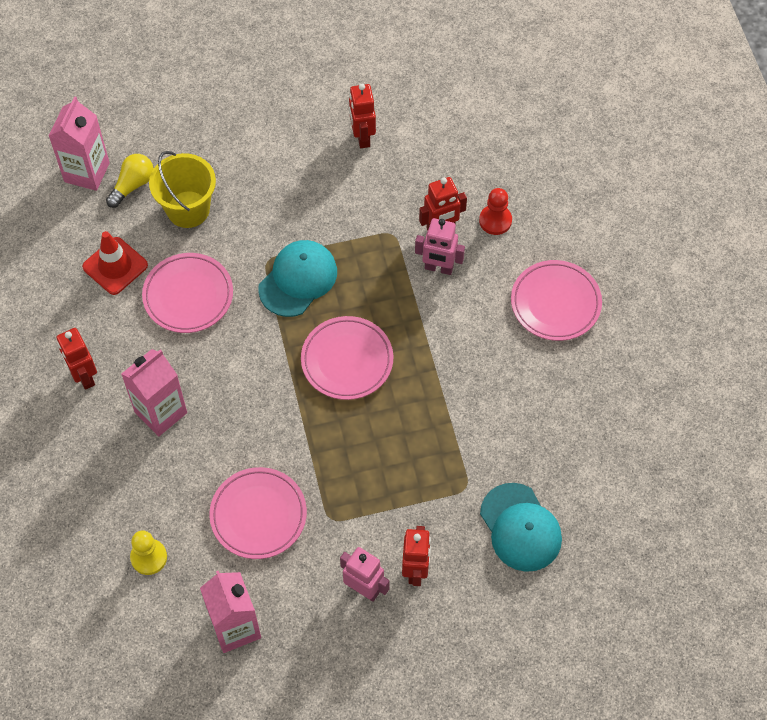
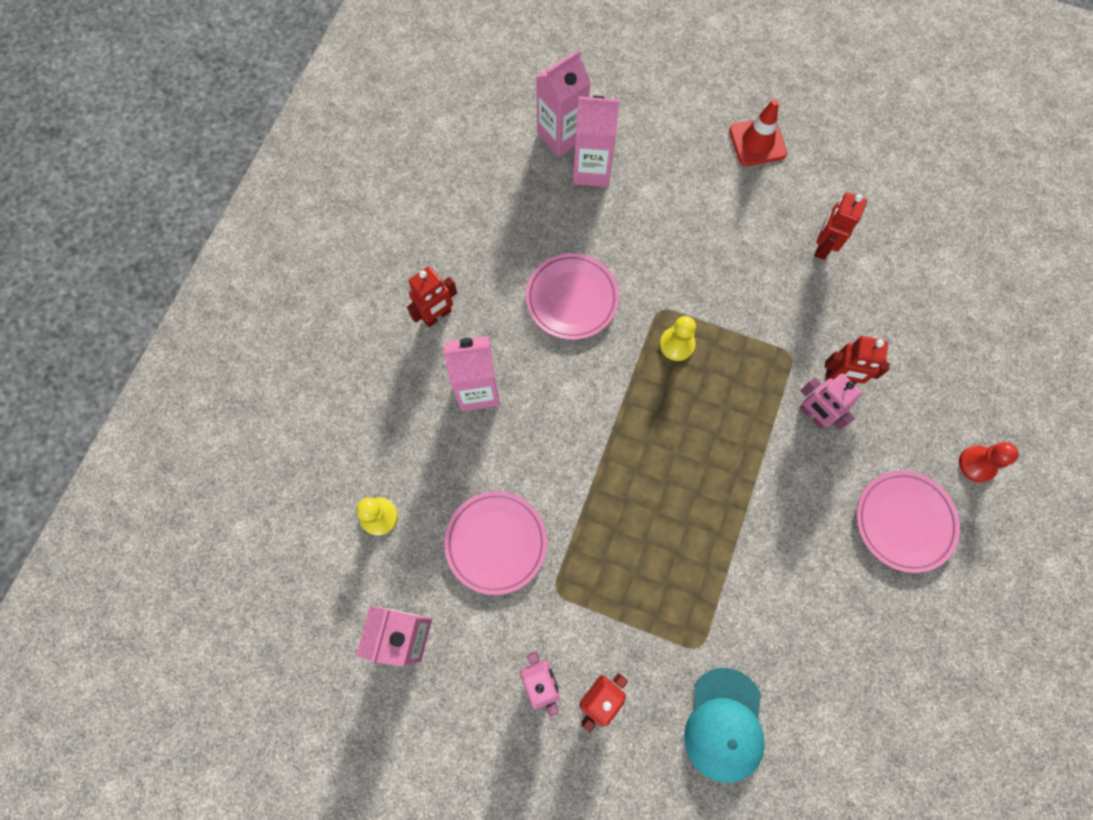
camera: 35 degrees right, 10 degrees up
(84, 376) = (437, 316): red robot -> red robot turned 135 degrees counterclockwise
(115, 266) = (529, 233): red traffic cone -> red traffic cone (757, 142)
(132, 185) = (591, 170): yellow light bulb -> pink carton
(188, 209) = (624, 220): yellow bucket -> none
(298, 279) = (677, 344): turquoise cap -> yellow pawn
(347, 360) = (670, 449): pink plate -> none
(495, 220) = (897, 402): red pawn -> red pawn (977, 464)

